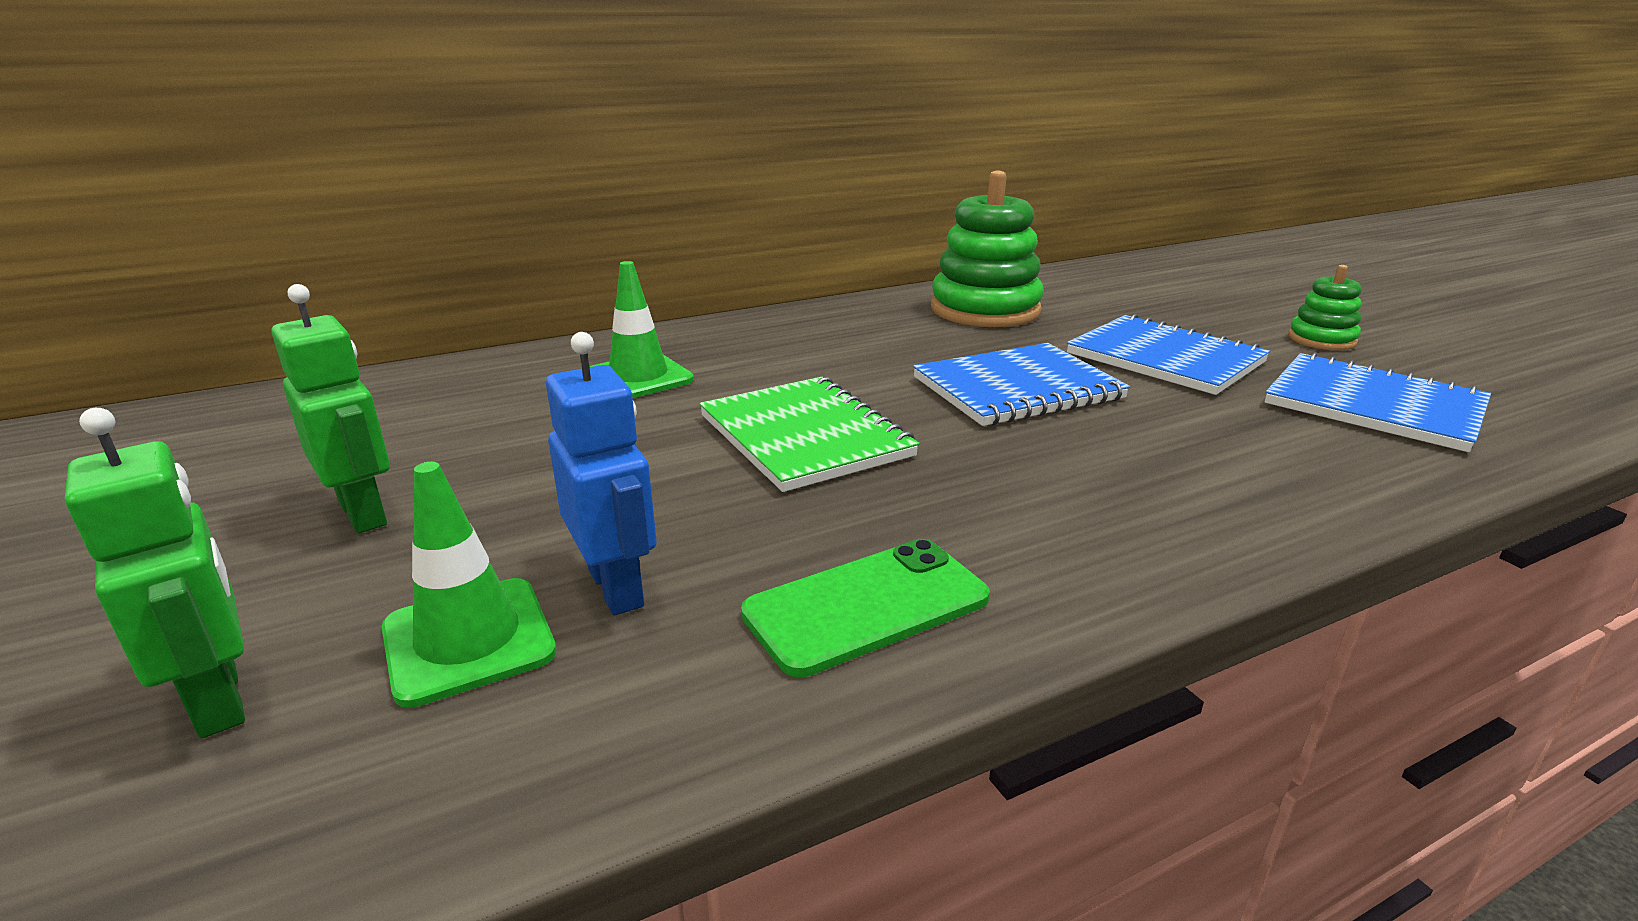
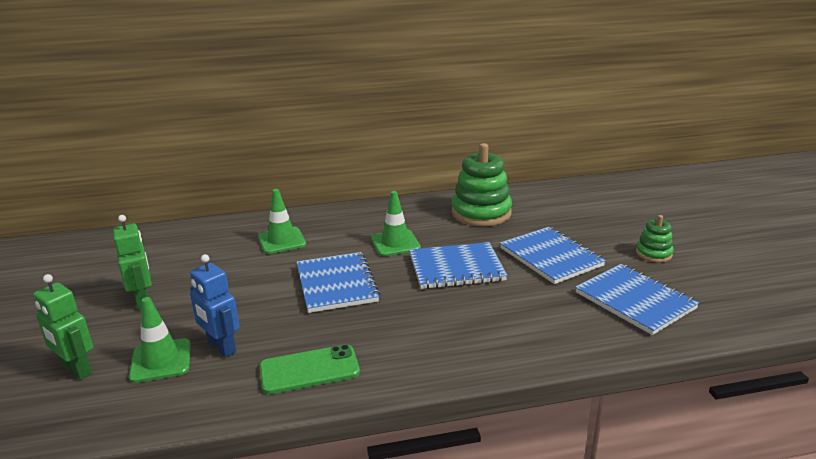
camera: 15 degrees right, 0 degrees up
(220, 699) = (76, 369): green robot -> green robot turned 150 degrees clockwise
(616, 587) = (221, 347): blue robot -> blue robot turned 150 degrees clockwise
(804, 436) = (336, 284): green notebook -> blue notebook
(870, 363) = (395, 243): none -> green traffic cone

